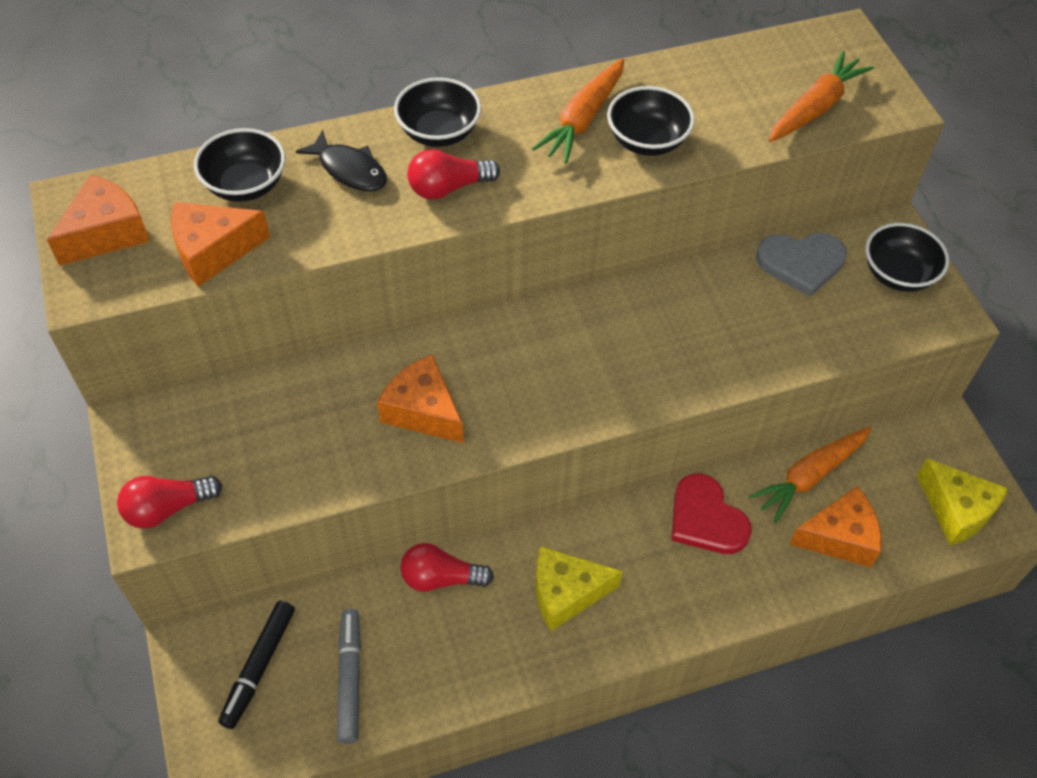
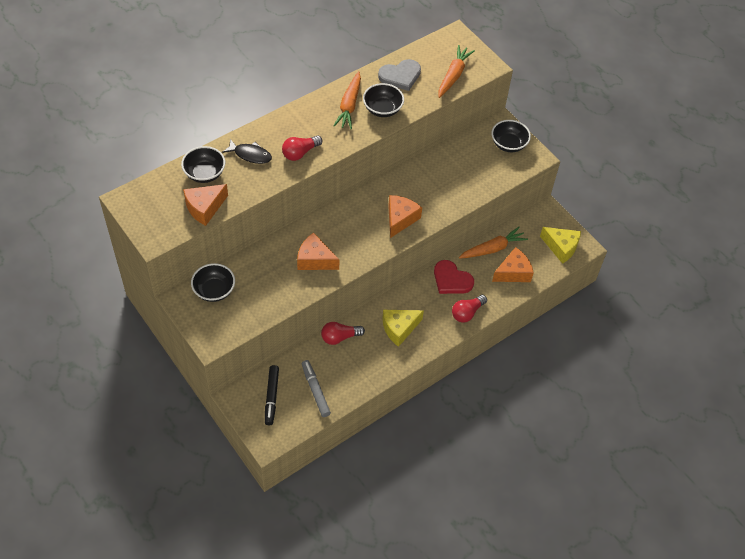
camera: 20 degrees left, 0 degrees up
(107, 233) = (150, 212): orange cheese -> orange cheese (400, 219)
(167, 508) = (216, 332): red light bulb -> red light bulb (467, 313)
(439, 132) = (284, 127): black bowl -> black bowl (214, 290)
(801, 263) = (463, 149): grey heart -> grey heart (400, 76)
(810, 476) = (492, 249): orange carrot -> orange carrot turned 150 degrees counterclockwise

